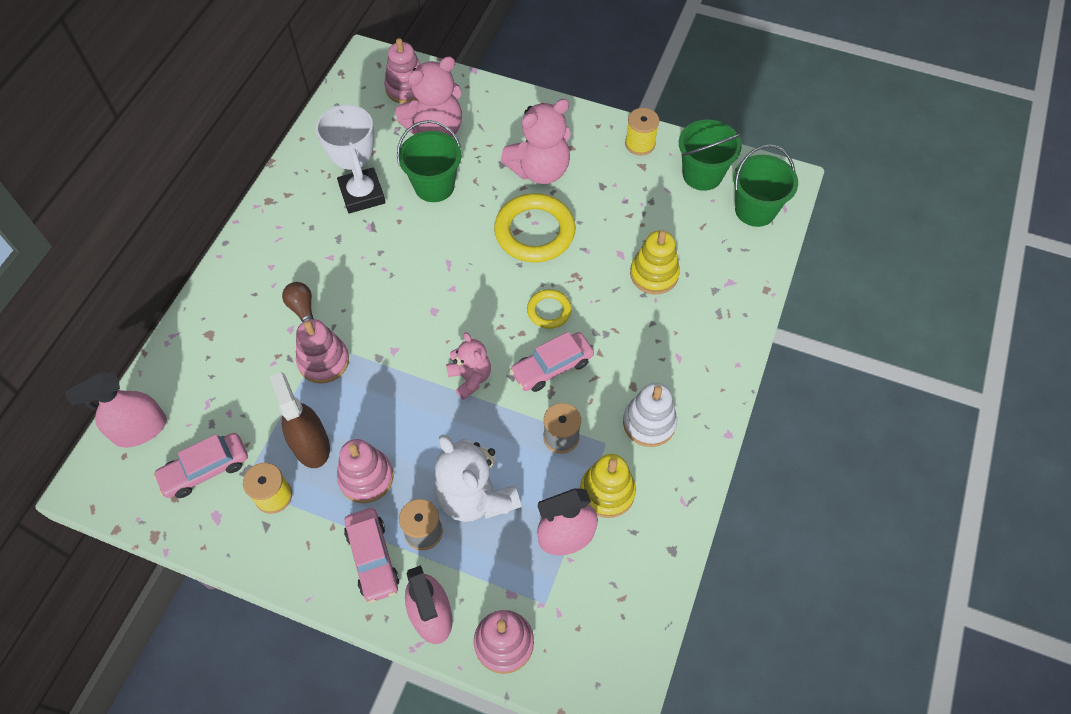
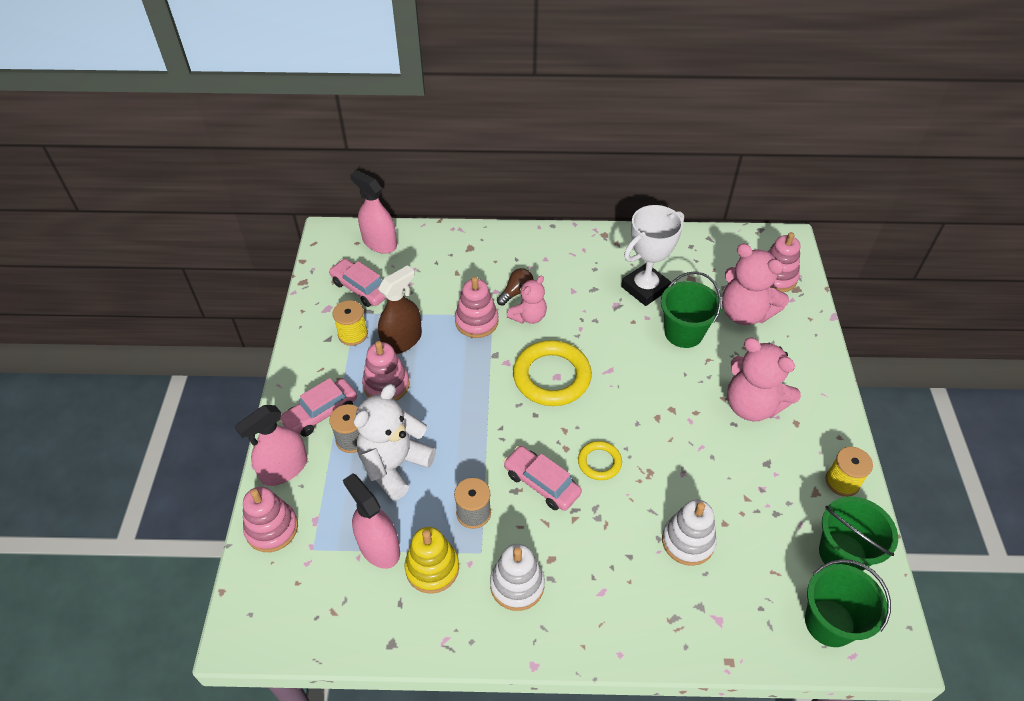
camera: 70 degrees right, 10 degrees down
(470, 378) = (503, 424): pink teddy bear -> pink teddy bear (528, 316)
(534, 232) = (679, 423): yellow ring -> yellow ring (552, 377)
(654, 274) = (688, 541): yellow stacking toy -> white stacking toy

